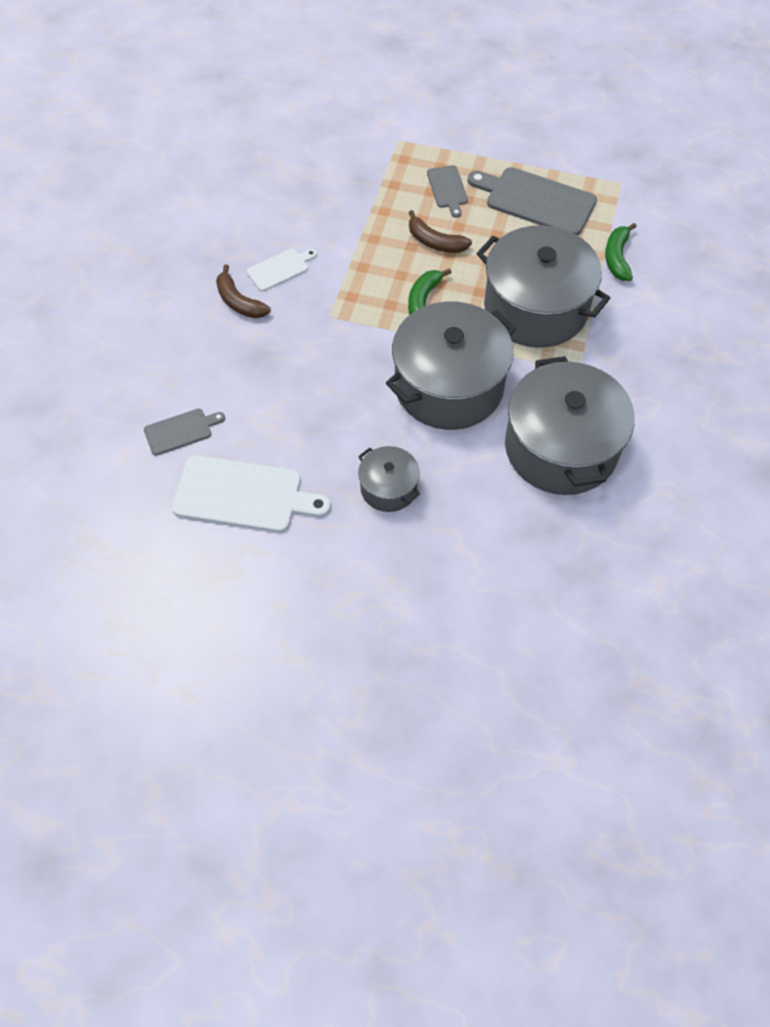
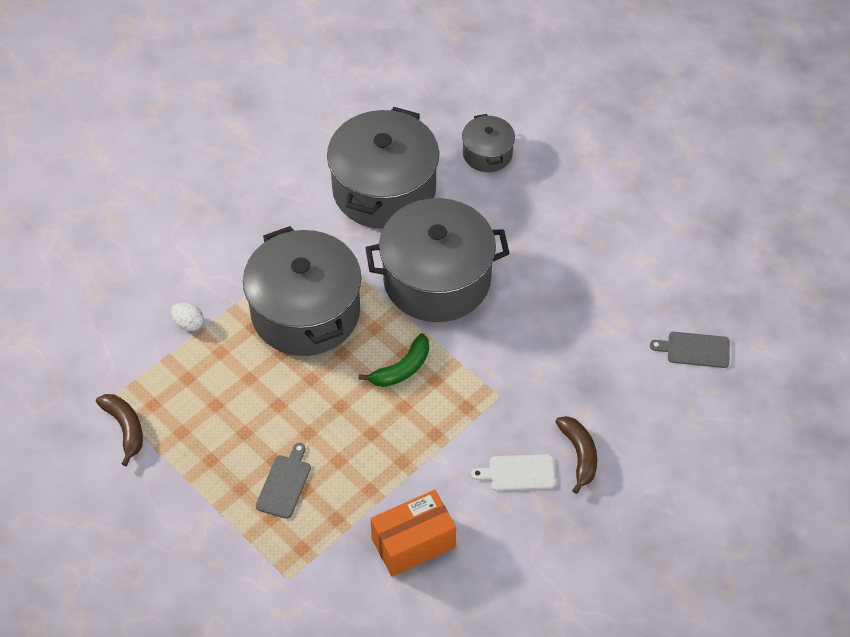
camera: 150 degrees left, 5 degrees down
(243, 495) = (665, 271): white cutting board -> none
(328, 193) = (413, 543): none -> orange box
(388, 488) = (543, 223): grey pot -> grey pot (487, 153)
(435, 242) = (344, 426): brown banana -> brown banana (125, 428)
(536, 200) = (208, 423): grey cutting board -> none
(617, 258) = (188, 323): green banana -> white egg

